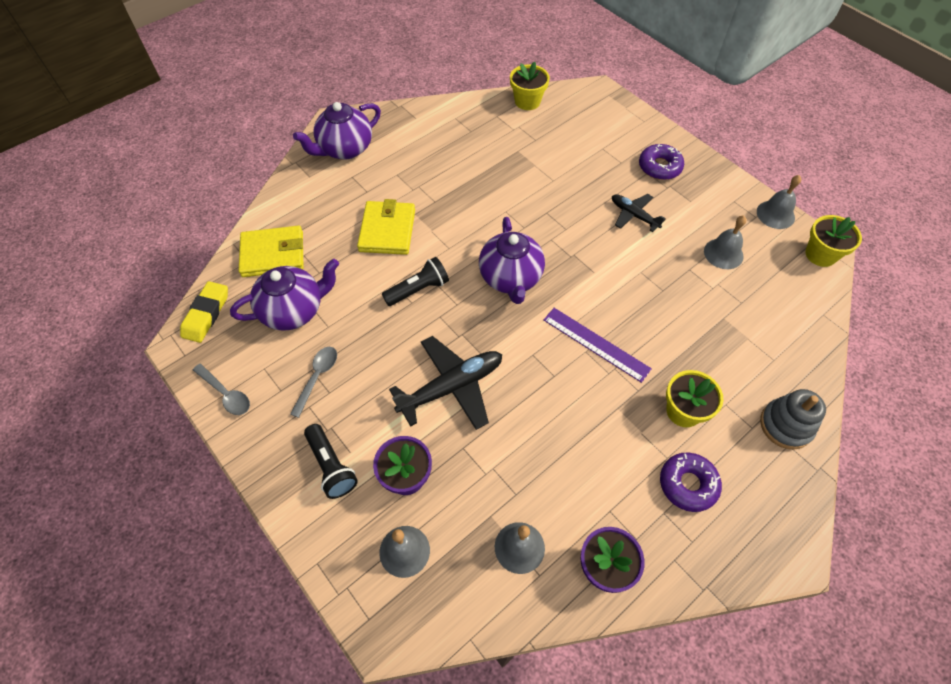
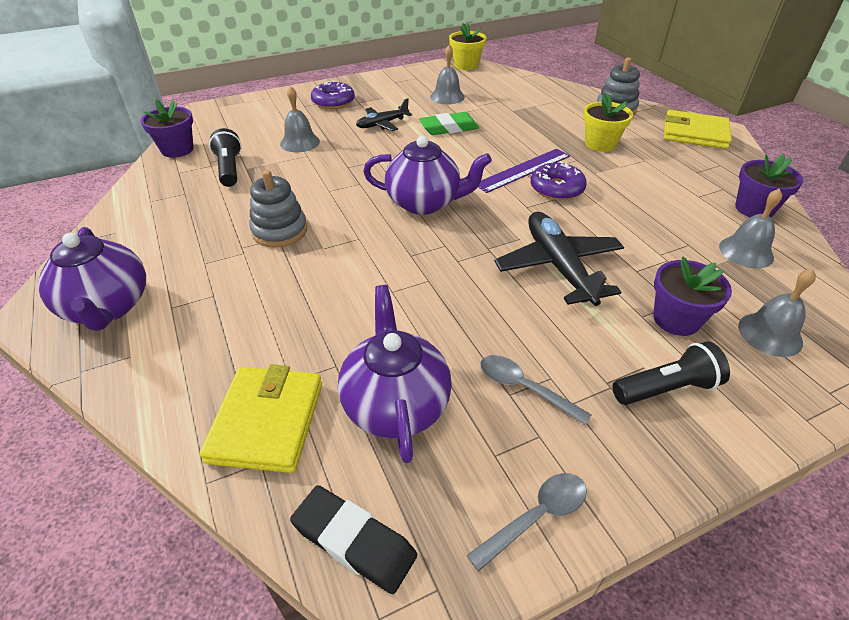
camera: 75 degrees left, 15 degrees down
(206, 314) = (354, 541): yellow eraser -> black eraser
(387, 230) = (299, 285): yellow wallet -> yellow wallet (694, 133)
(418, 289) = (411, 271): black flashlight -> black flashlight (229, 169)
(443, 200) = (279, 231): none -> grey stacking toy
(527, 101) = (177, 149): yellow flower pot -> purple flower pot
(652, 269) = (449, 128): none -> green eraser
(688, 484) = (669, 156): purple donut -> purple donut (556, 188)
(775, 214) = (418, 70): grey bell -> grey bell (300, 142)

